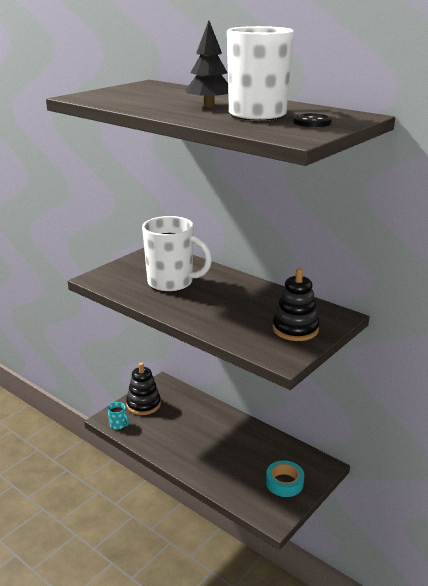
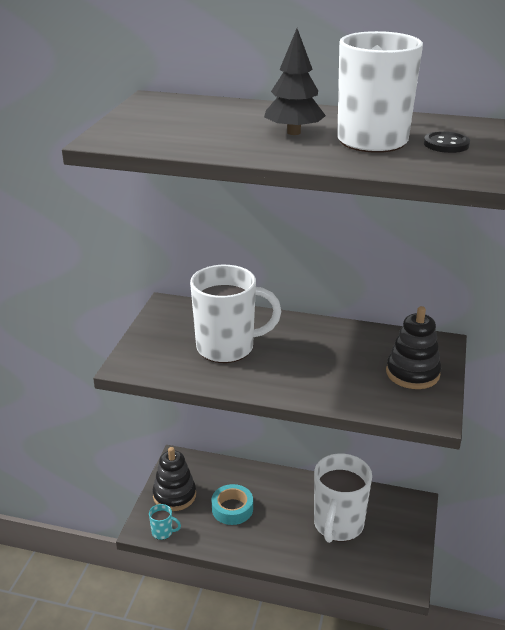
camera: 25 degrees left, 5 degrees up
(249, 461) = (338, 525): none -> white mug
(284, 483) = (390, 537): turquoise tape -> turquoise tape (232, 509)

